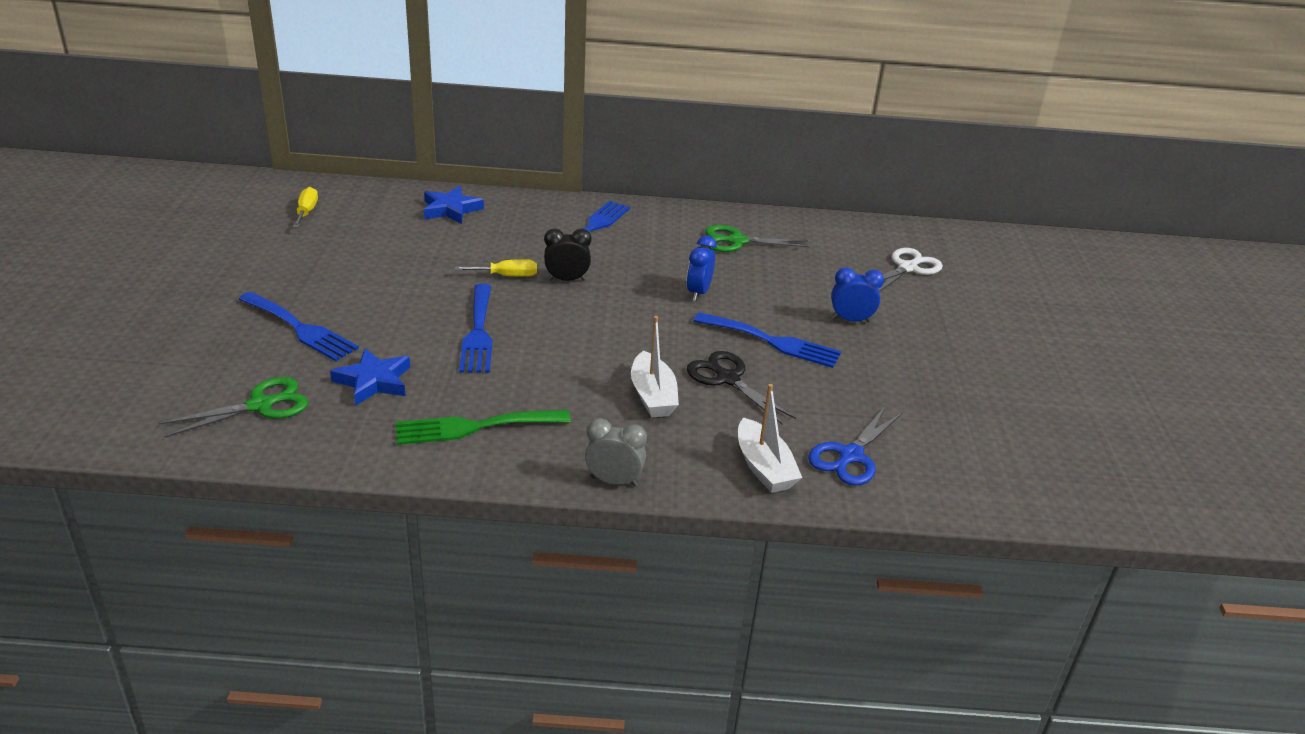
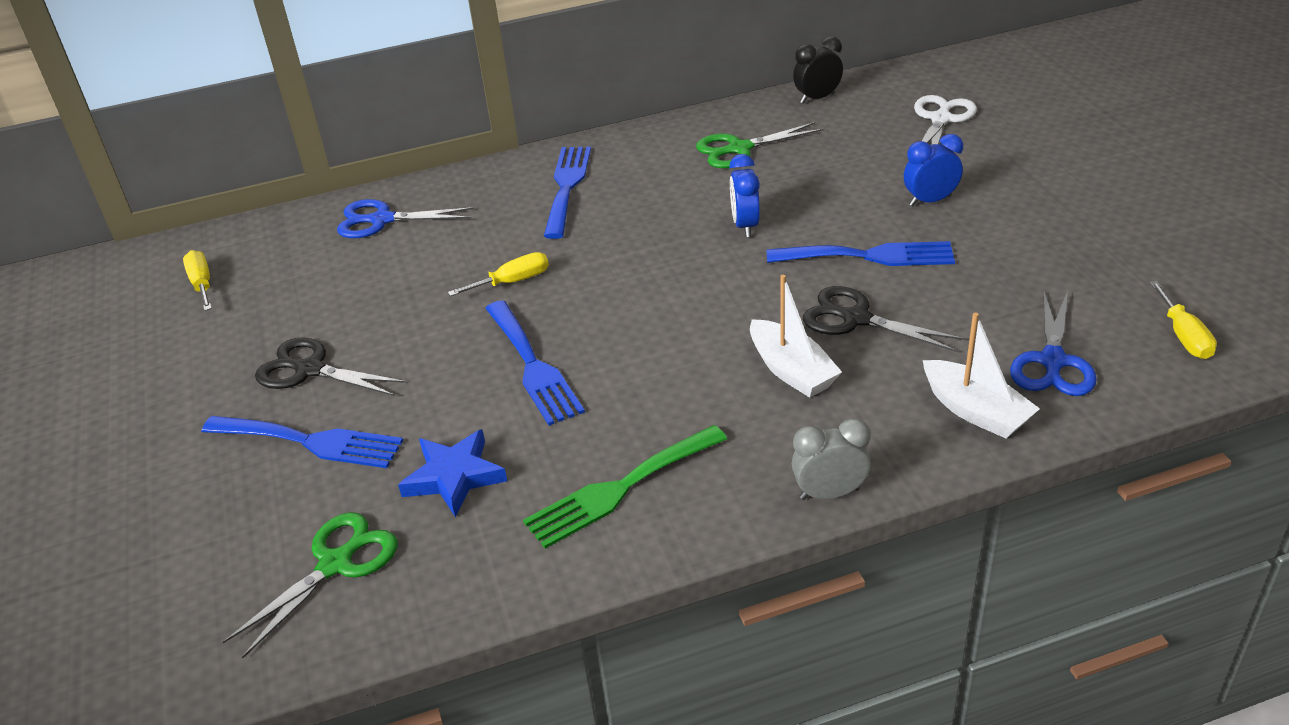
camera: 15 degrees left, 5 degrees up
(333, 286) = (309, 370): none -> black scissors
(451, 209) = (381, 220): blue star -> blue scissors
(567, 280) = (586, 262): black clock -> black clock (817, 98)
(968, 474) = (1183, 336): none -> yellow screwdriver

